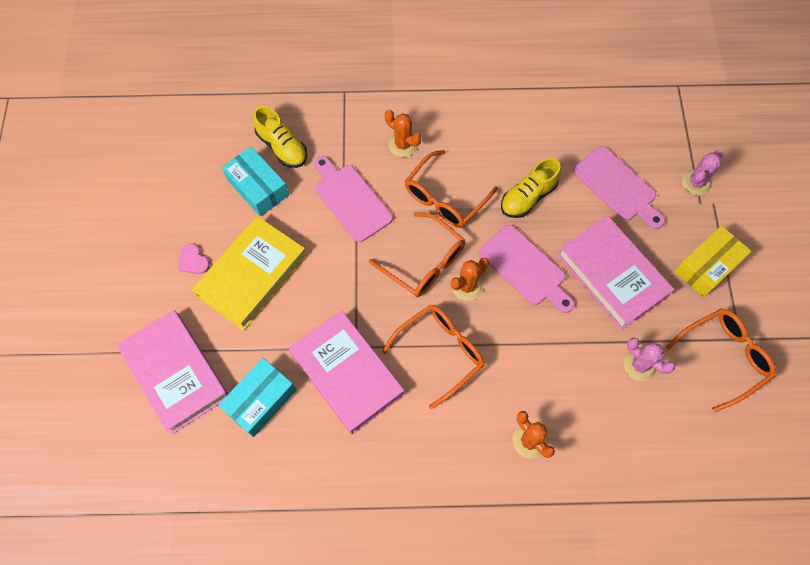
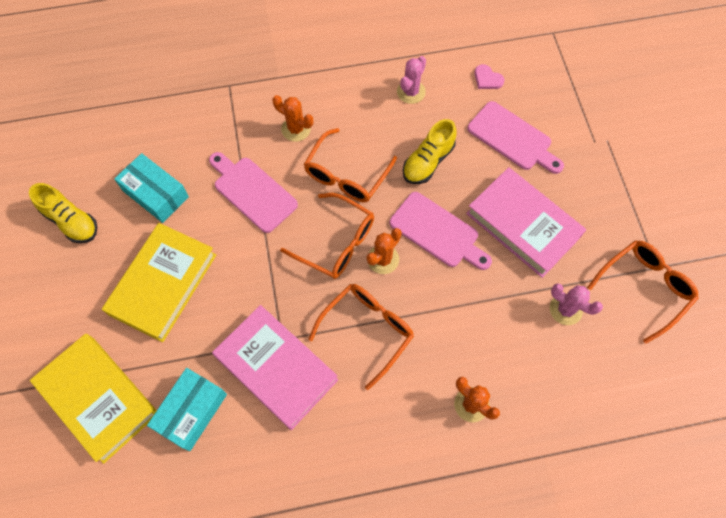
camera: 10 degrees left, 0 degrees up
(175, 373) = (98, 399): pink book -> yellow book
(193, 261) = (100, 279): pink heart -> pink heart (487, 79)
(282, 147) = (174, 149): yellow shoe -> yellow shoe (71, 221)
(696, 182) = (587, 123): pink cactus -> pink cactus (411, 92)
(707, 266) = (612, 202): yellow box -> none

